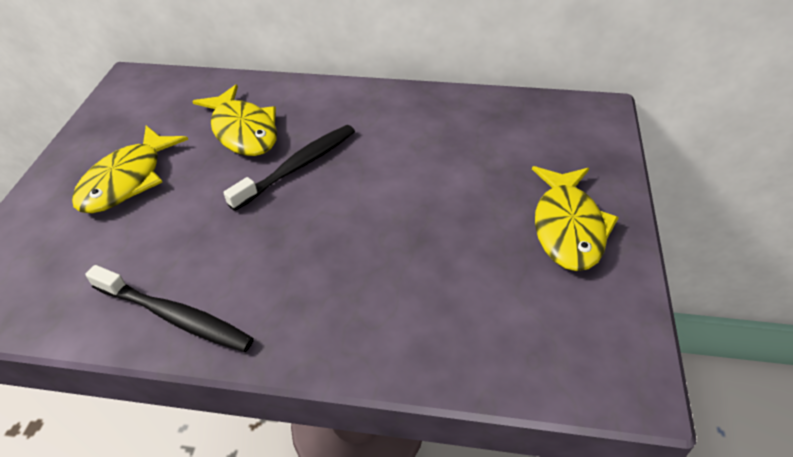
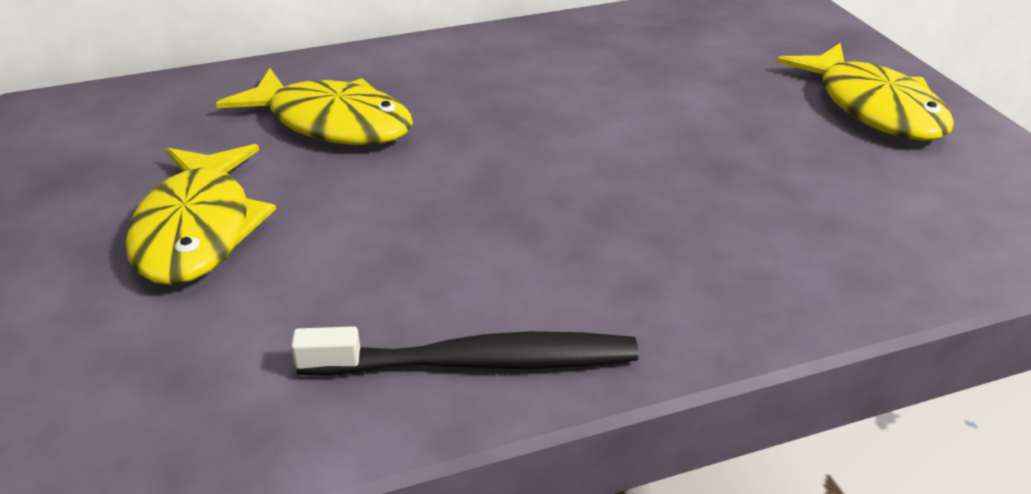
camera: 30 degrees left, 10 degrees down
(298, 166) = (465, 141): black toothbrush -> none

